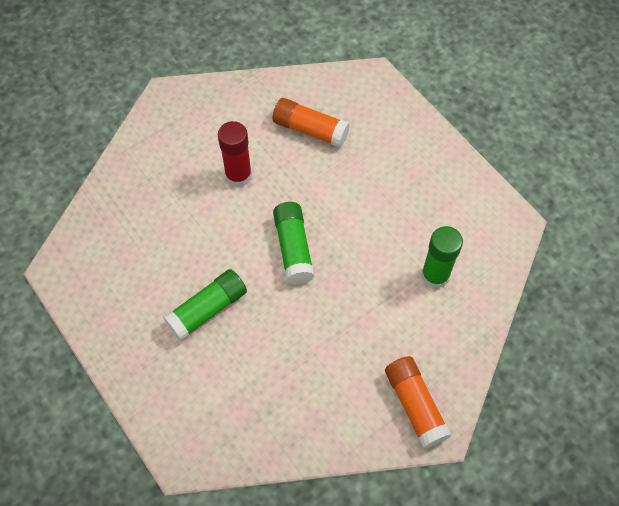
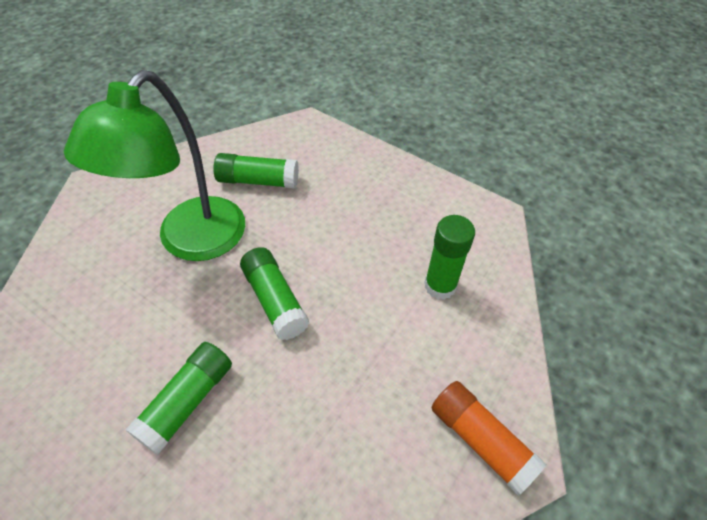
camera: 20 degrees left, 10 degrees down
(238, 175) = (190, 241): red glue stick -> green lamp
(310, 130) = (258, 181): orange glue stick -> green glue stick

